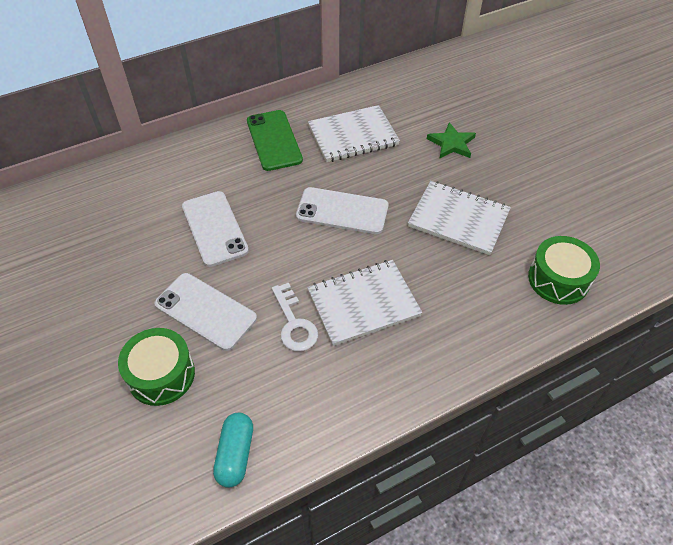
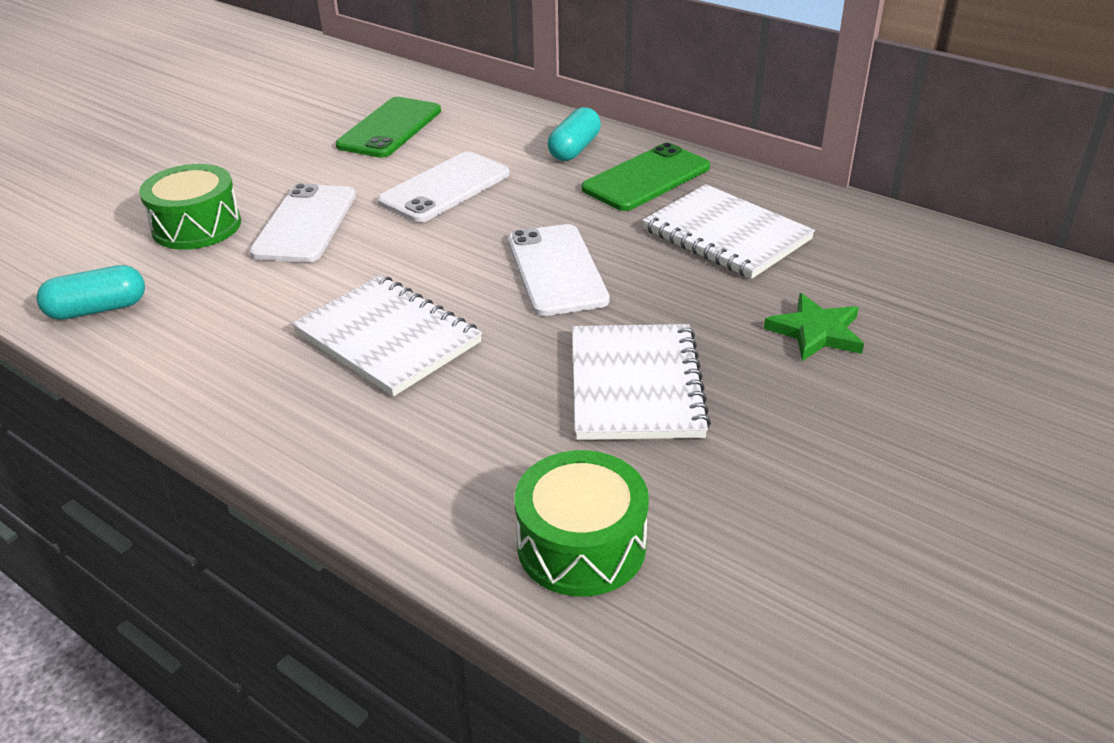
camera: 65 degrees right, 15 degrees down
(106, 231) = (390, 128): none -> green phone
(215, 155) = (574, 149): none -> turquoise capsule
(294, 323) = (319, 291): white key -> none

